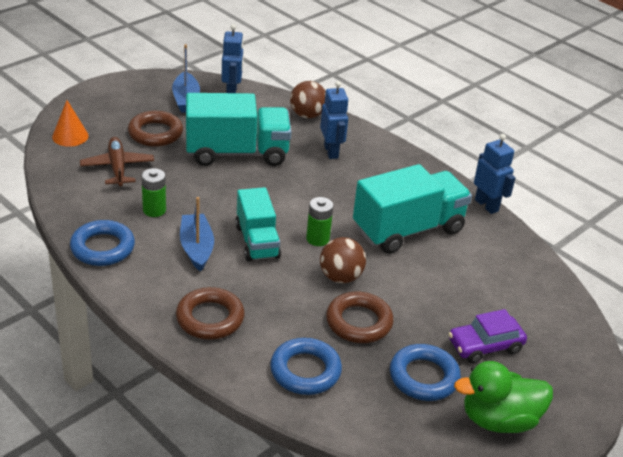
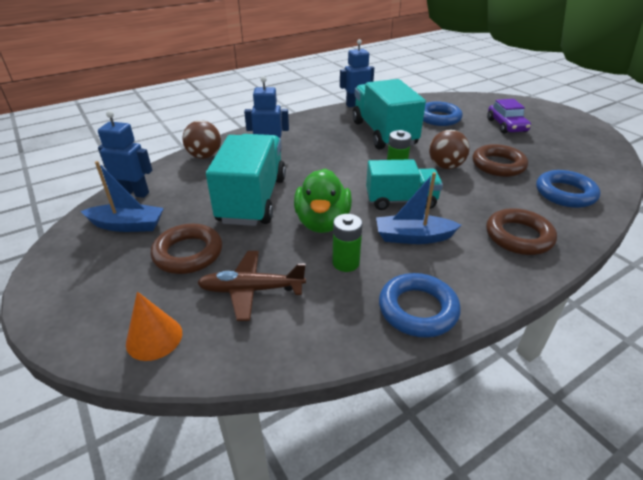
camera: 75 degrees left, 0 degrees up
(423, 377) = (547, 149): blue ring -> blue ring (438, 118)
(499, 420) = (574, 131): green duck -> green duck (322, 222)

